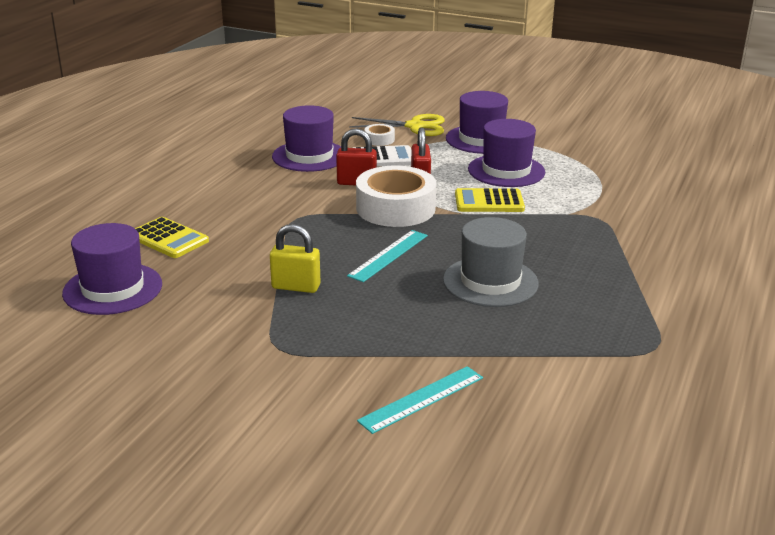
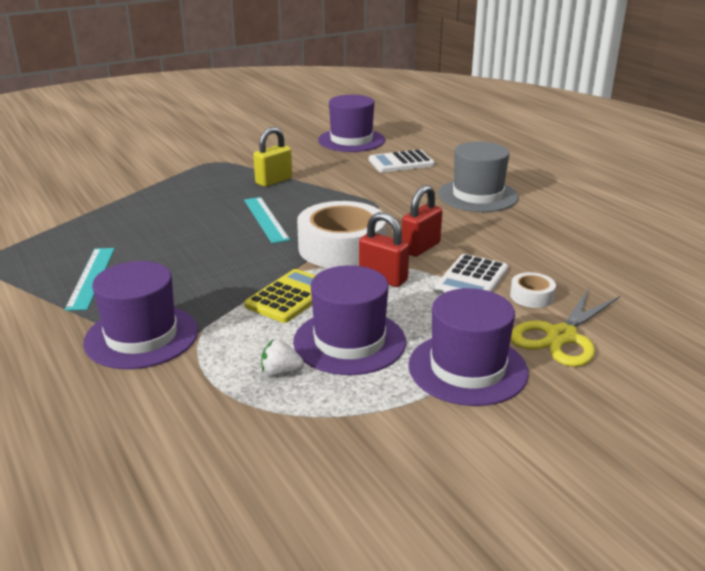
camera: 125 degrees right, 0 degrees up
(168, 239) = (401, 162): yellow calculator -> white calculator
(309, 156) = (515, 245): purple hat -> purple hat (141, 336)
(421, 399) = (103, 180): turquoise ruler -> turquoise ruler (91, 277)
(490, 282) = (165, 241): grey hat -> grey hat (477, 195)
(562, 178) = (281, 372): none -> white strawberry

